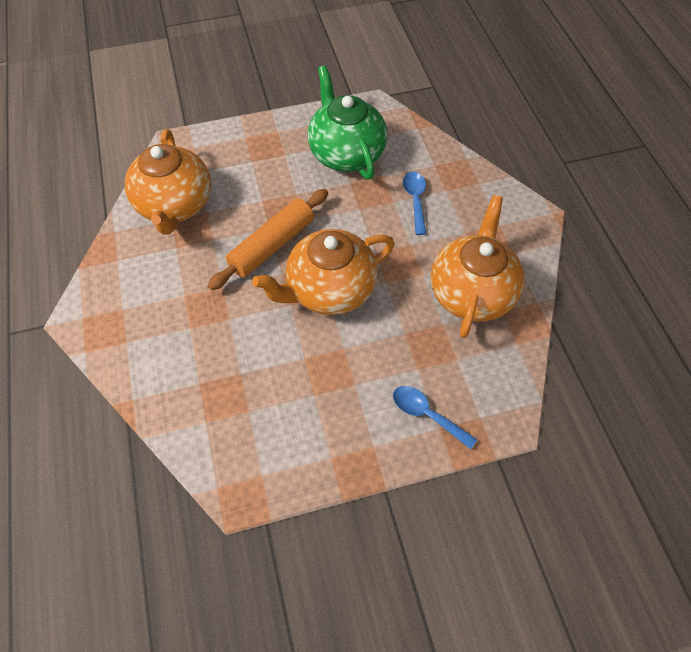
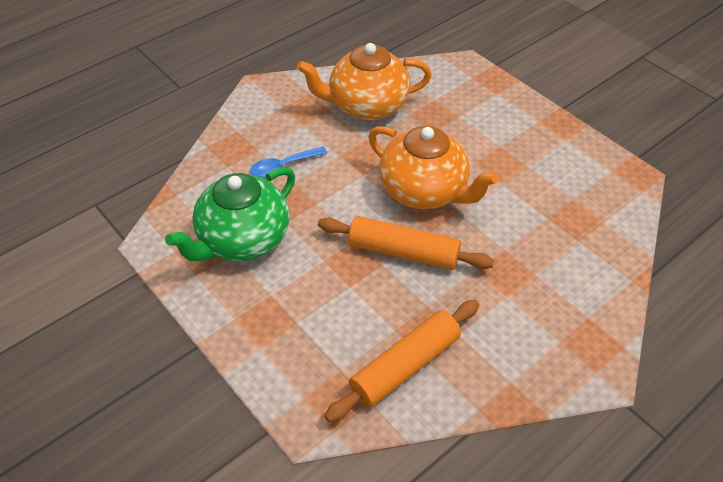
camera: 115 degrees left, 10 degrees down
(175, 205) = (405, 366): orange teapot -> orange rolling pin
(426, 414) = (492, 102): blue spoon -> none

